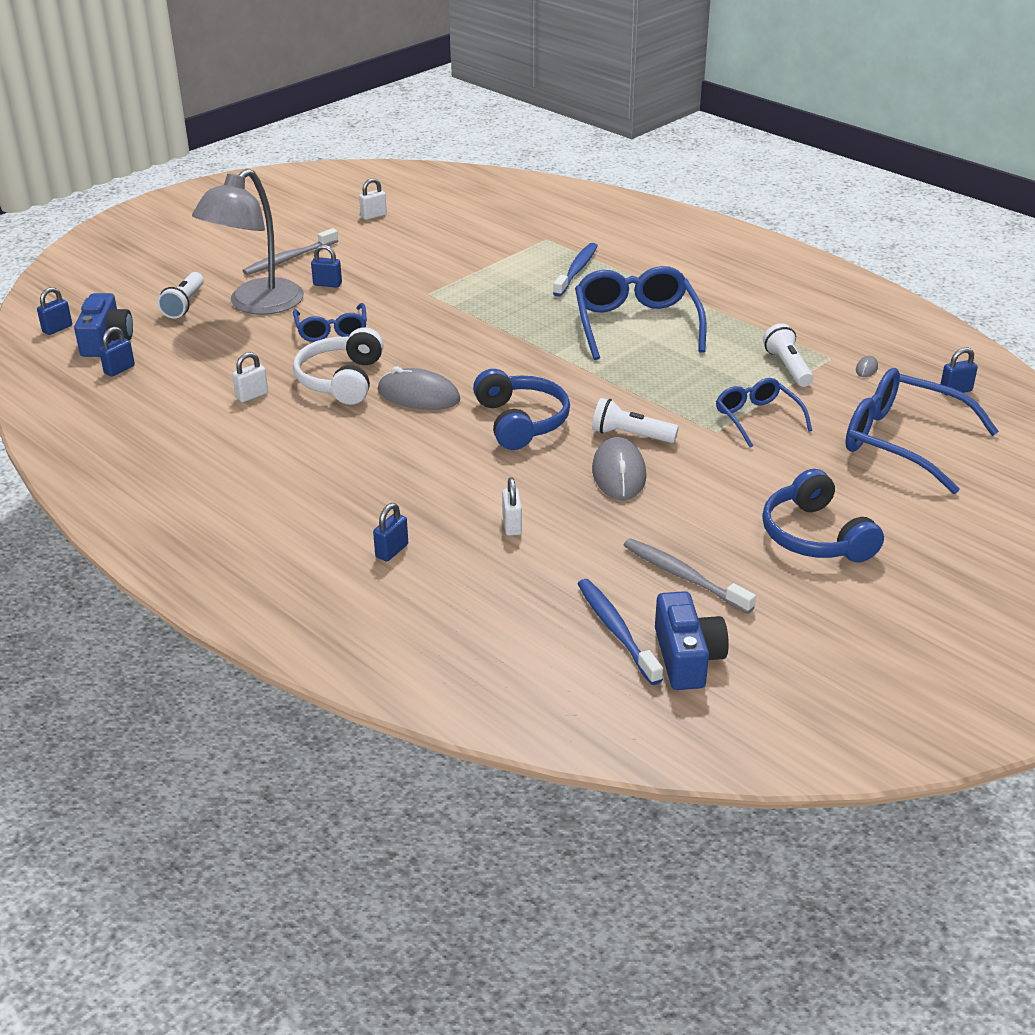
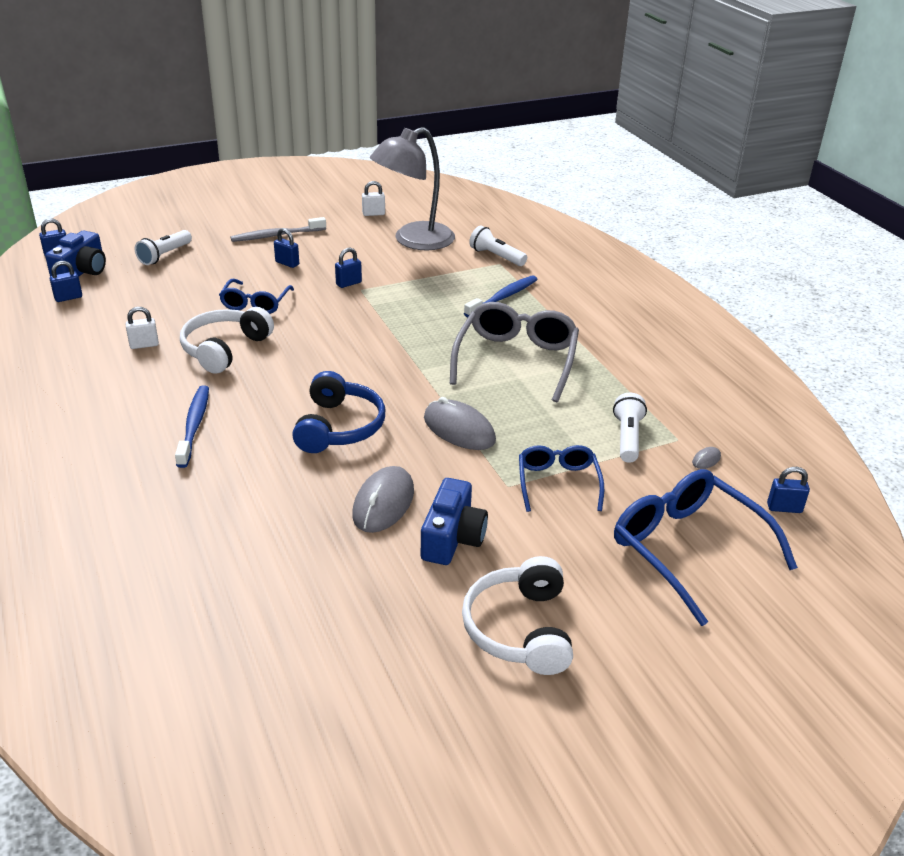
camera: 20 degrees right, 0 degrees up
(256, 305) = (217, 268): grey lamp -> grey lamp (413, 241)
(392, 551) = (124, 522): blue padlock -> blue padlock (348, 283)
(418, 395) = (274, 379): grey mouse -> grey mouse (459, 429)
(512, 525) = (246, 528): white padlock -> none
(616, 631) = (246, 672): blue toothbrush -> blue toothbrush (194, 425)
(630, 435) = (424, 467): white flashlight -> white flashlight (496, 256)
(636, 324) = (516, 360): blue glasses -> grey glasses
(683, 576) = (356, 632): grey toothbrush -> none
(687, 657) = (287, 726): blue camera -> blue camera (452, 538)
(815, 536) = (520, 629): blue headphones -> white headphones

